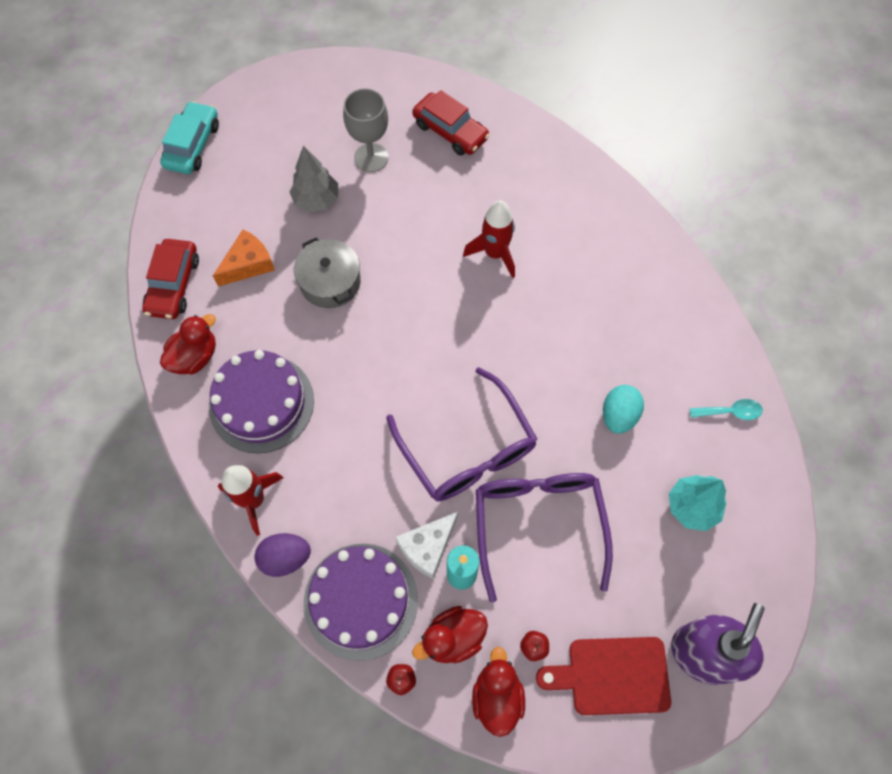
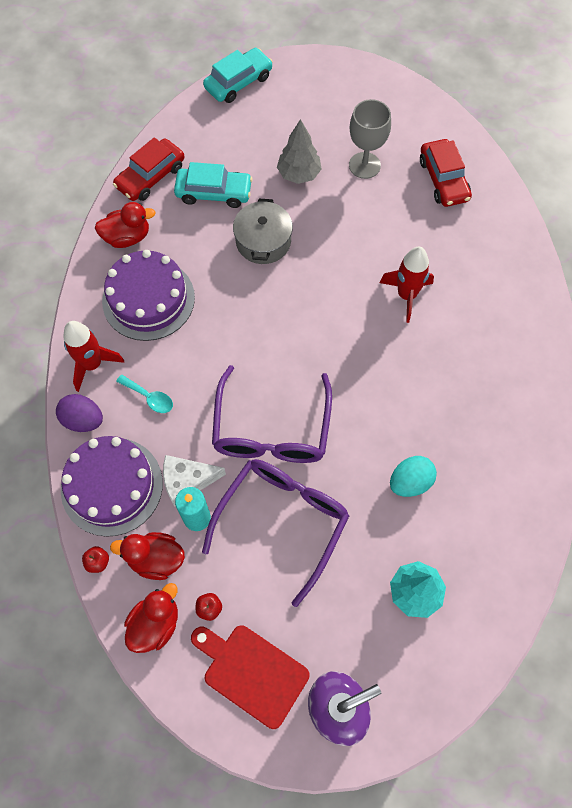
camera: 35 degrees right, 0 degrees up
(248, 264) = (214, 193): orange cheese -> turquoise car
(730, 412) = (506, 540): turquoise spoon -> turquoise spoon (149, 397)

